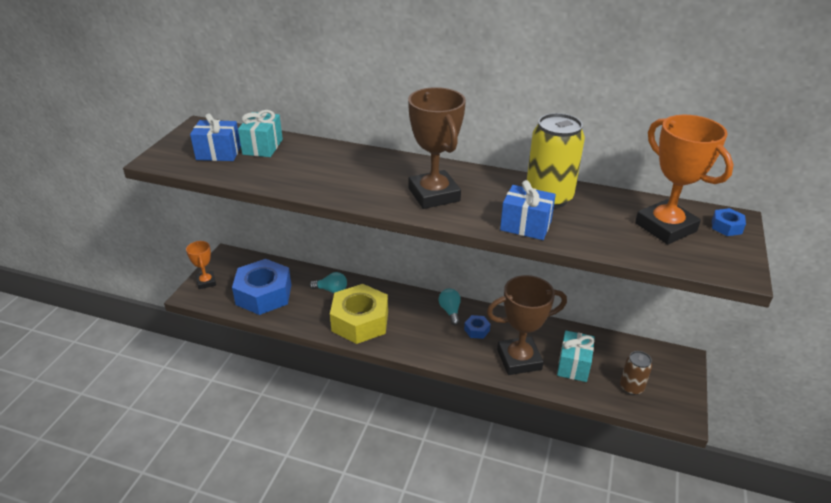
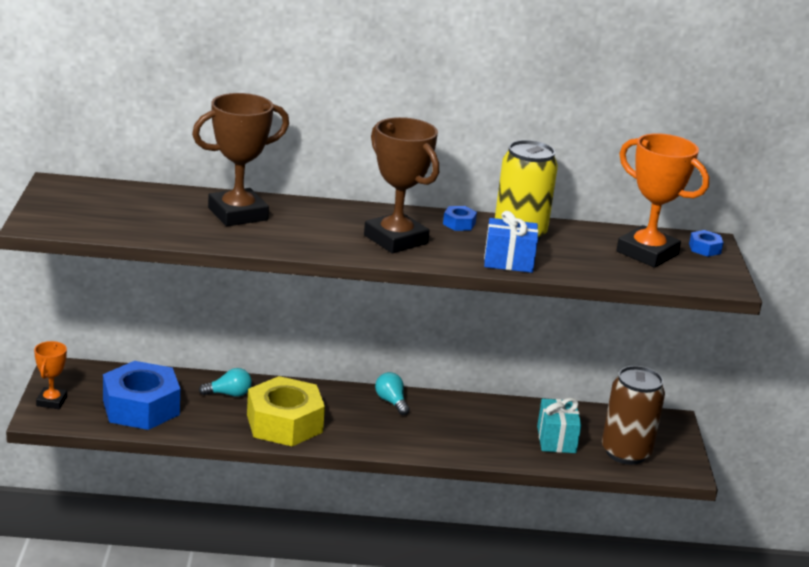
camera: 20 degrees left, 10 degrees down
(206, 282) = (51, 401): orange trophy -> orange trophy turned 45 degrees clockwise
(218, 153) = (109, 212): blue gift -> none
(262, 147) = (159, 203): turquoise gift -> none
(476, 330) = (432, 417): blue nut -> blue nut (459, 224)
(519, 359) = (493, 441): brown trophy -> brown trophy (237, 214)
(631, 387) = (626, 452): brown can -> brown can, size x1.81

